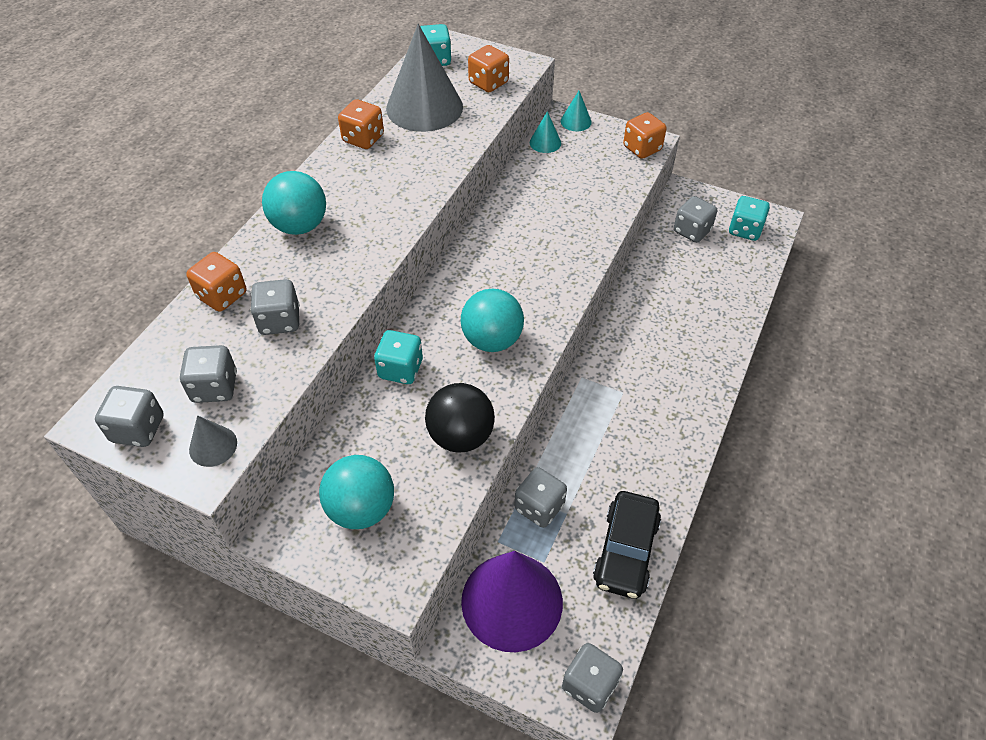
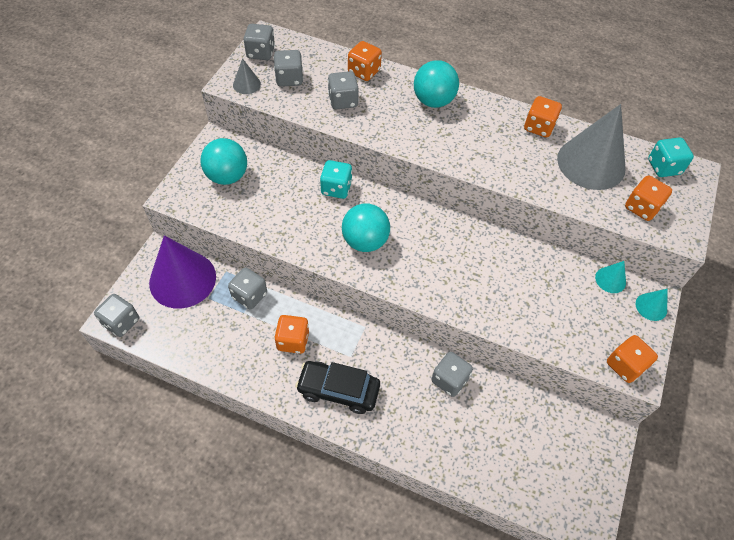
camera: 85 degrees right, 5 degrees up
(460, 436) = (279, 225): black ball -> none
(606, 453) = (293, 341): none -> orange dice
(626, 551) = (210, 349): black car -> black car (338, 390)
(692, 231) = (552, 433): grey dice -> grey dice (449, 380)
(745, 230) = (565, 489): turquoise dice -> none

